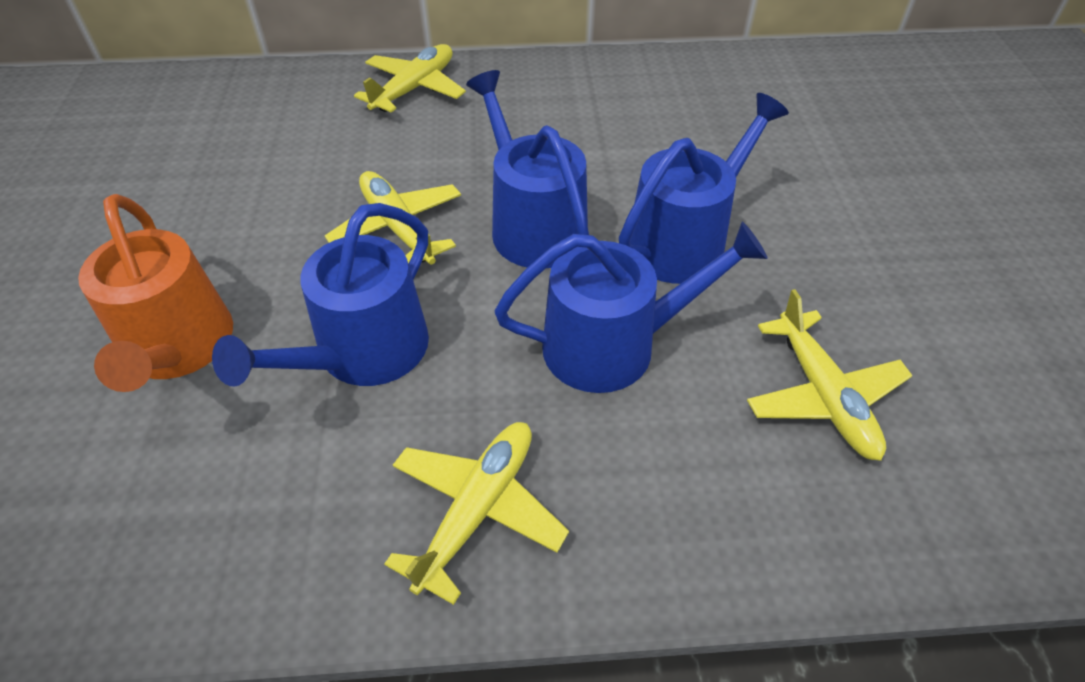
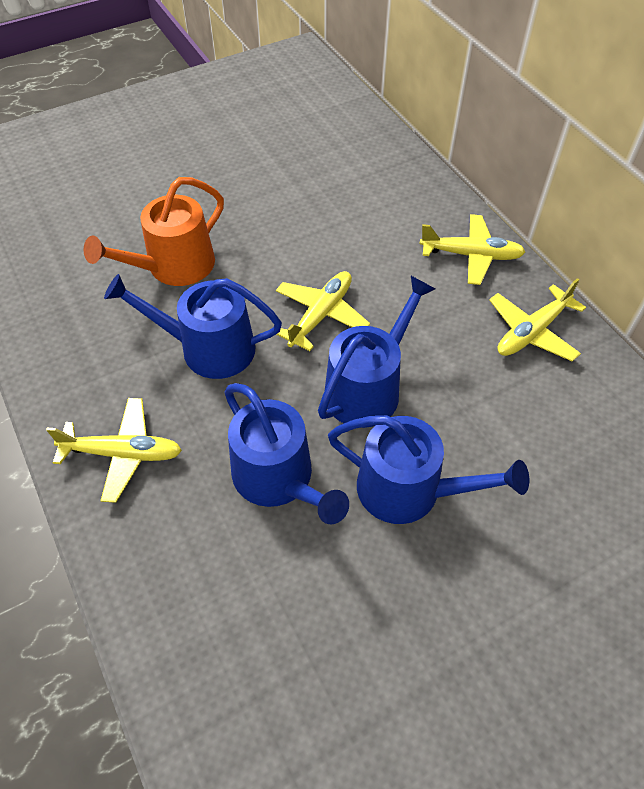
camera: 65 degrees right, 5 degrees up
(823, 396) = (295, 632): yellow plane -> yellow plane (532, 332)

